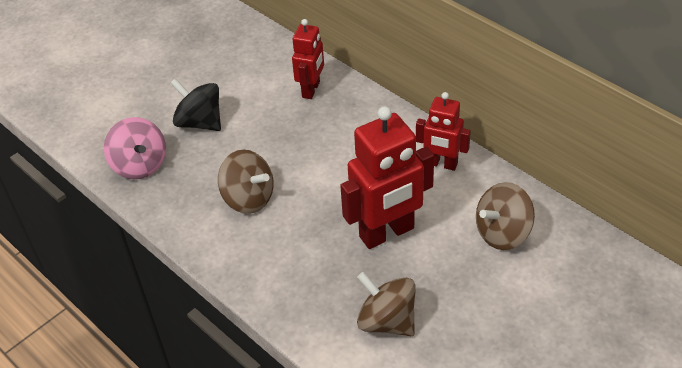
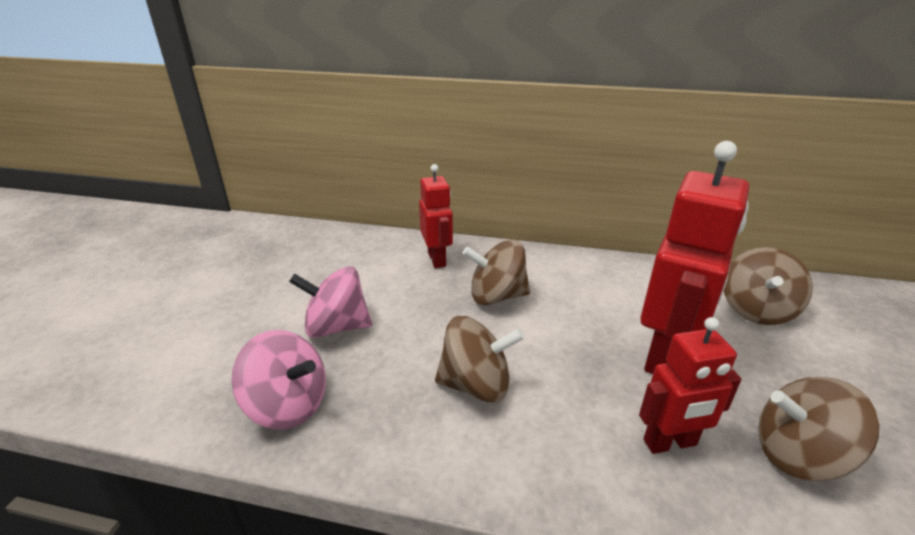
camera: 35 degrees left, 15 degrees down
(200, 122) = (336, 327): black spinning top -> pink spinning top
(323, 140) = (496, 296): none -> brown spinning top
(441, 164) = (628, 276): red robot -> red robot (670, 443)

